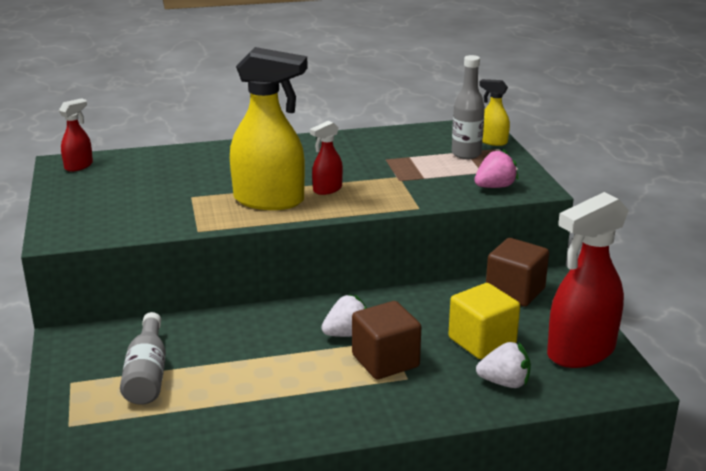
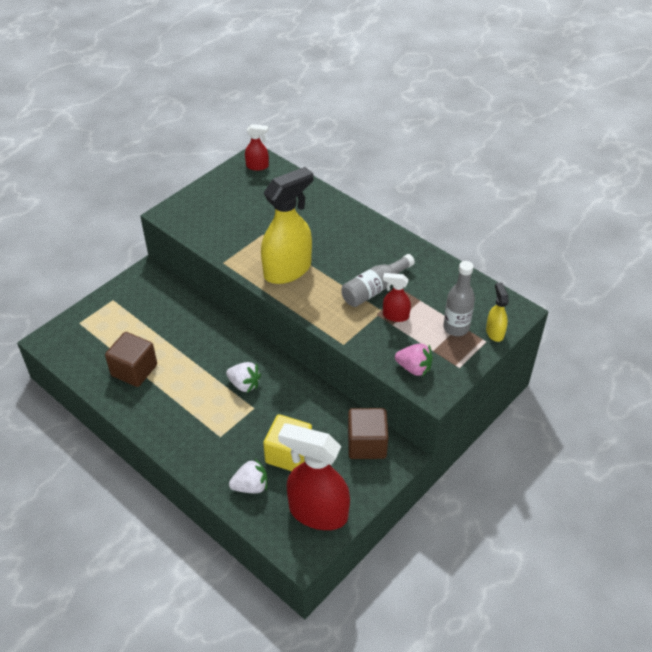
camera: 55 degrees right, 20 degrees up
(147, 373) = (141, 323): grey bottle -> grey bottle (375, 289)
(269, 200) = (288, 270): yellow spray bottle -> yellow spray bottle turned 105 degrees counterclockwise
(327, 189) = (328, 287): red spray bottle -> red spray bottle (395, 316)
(385, 361) = (230, 417): brown cube -> brown cube (134, 370)
(504, 382) = (250, 486): white strawberry -> white strawberry turned 75 degrees counterclockwise

